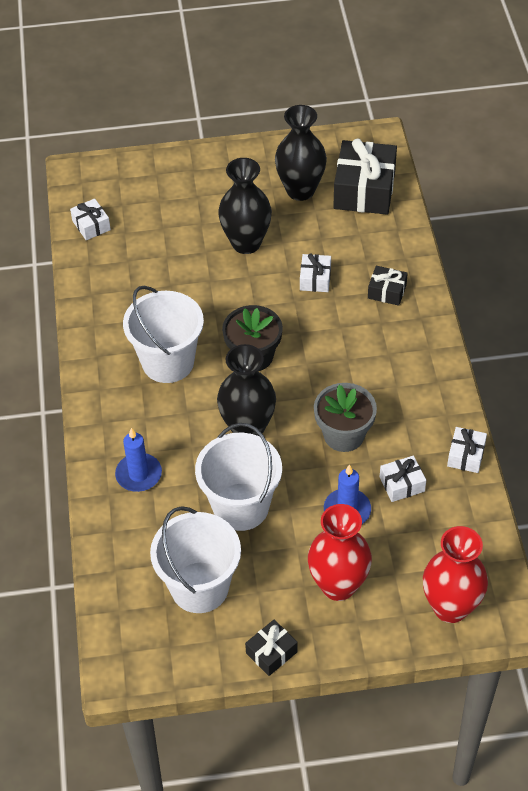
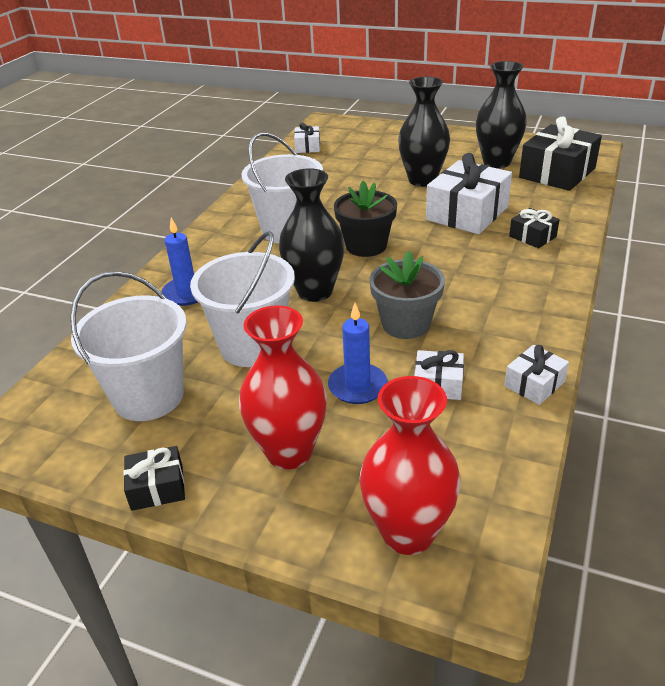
camera: 30 degrees right, 15 degrees down
(315, 279) = (467, 213): white gift -> white gift, size x2.00

